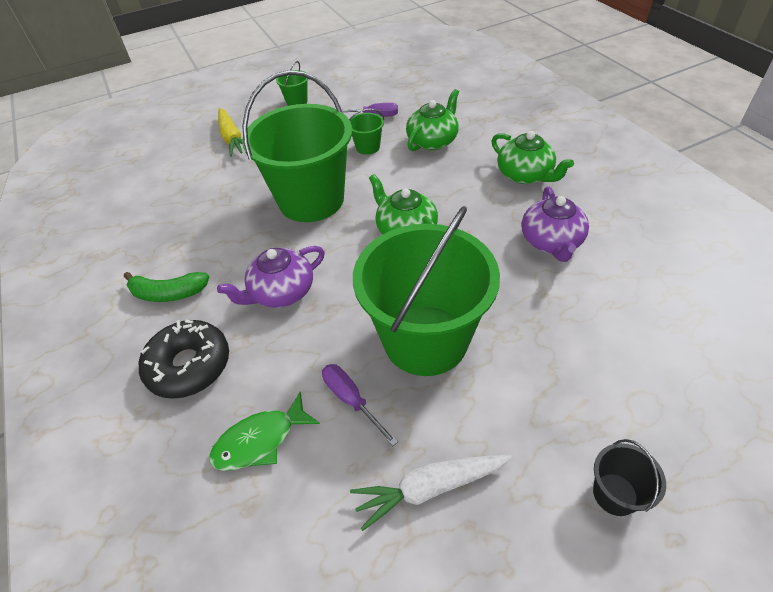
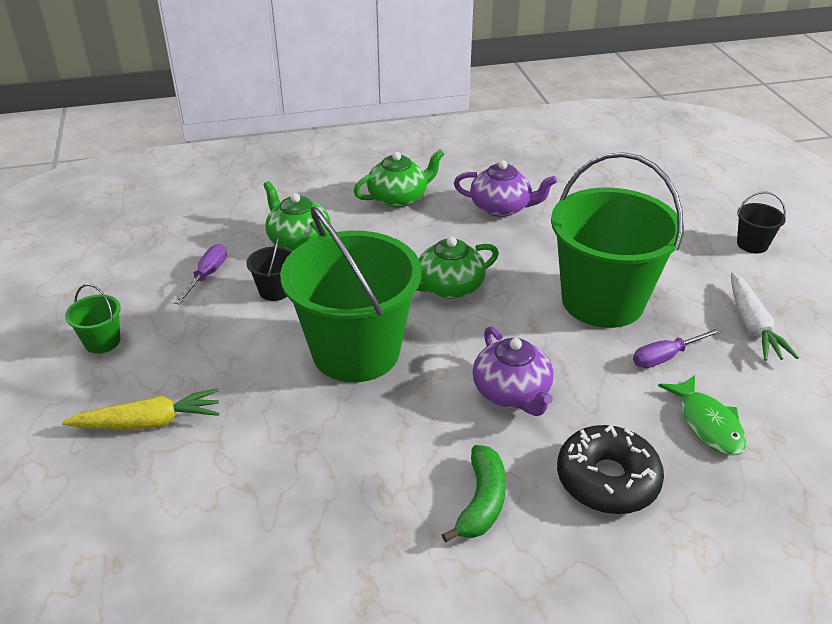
camera: 80 degrees left, 10 degrees down
(368, 147) = (275, 290): green bucket -> black bucket

